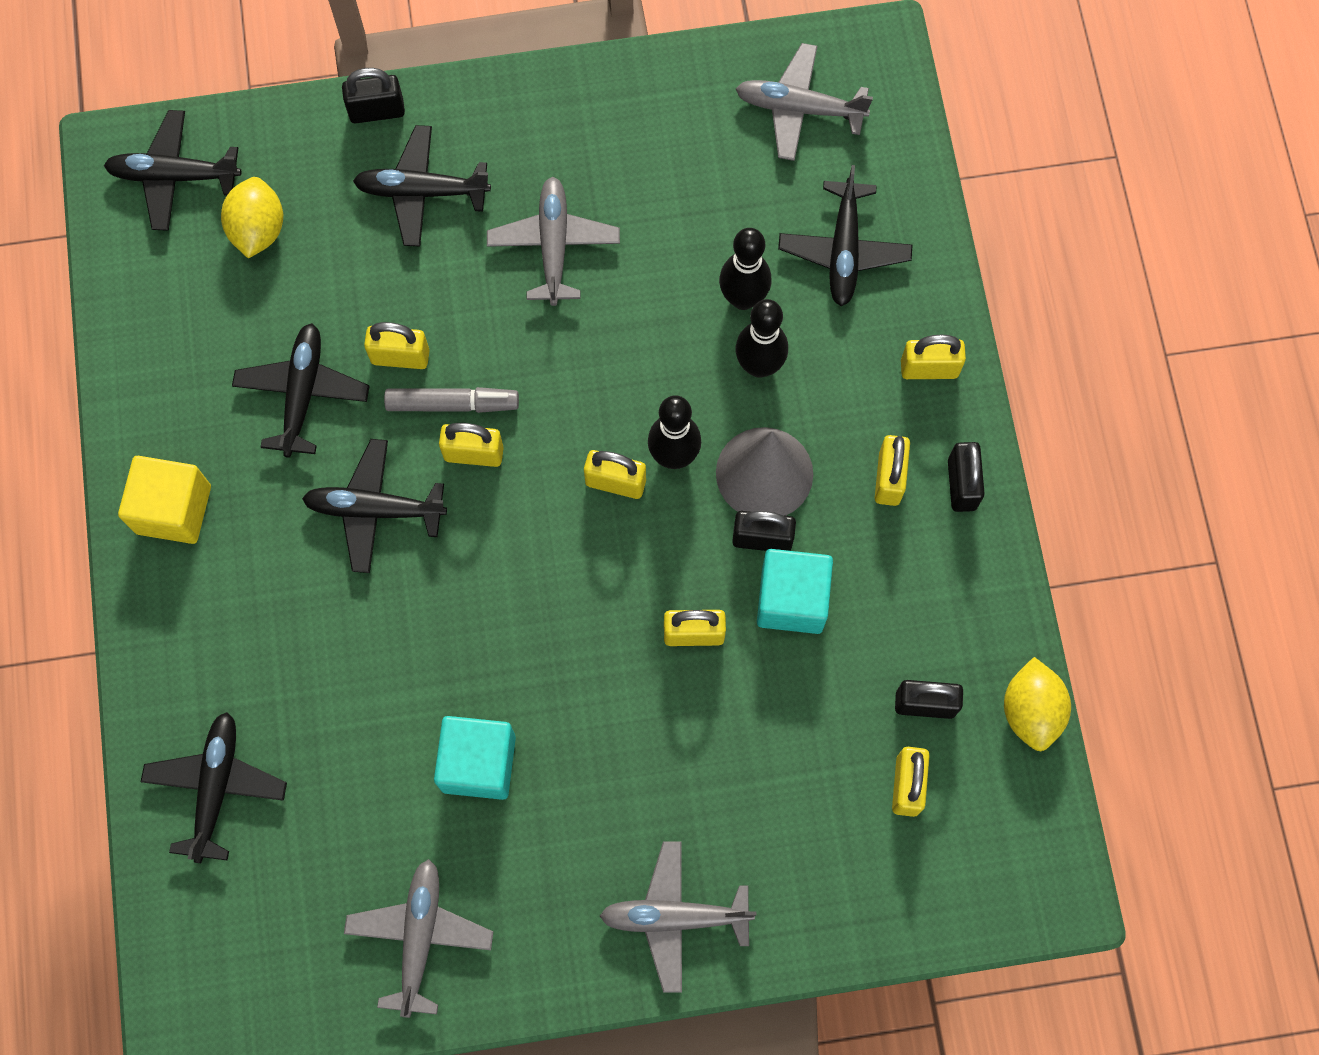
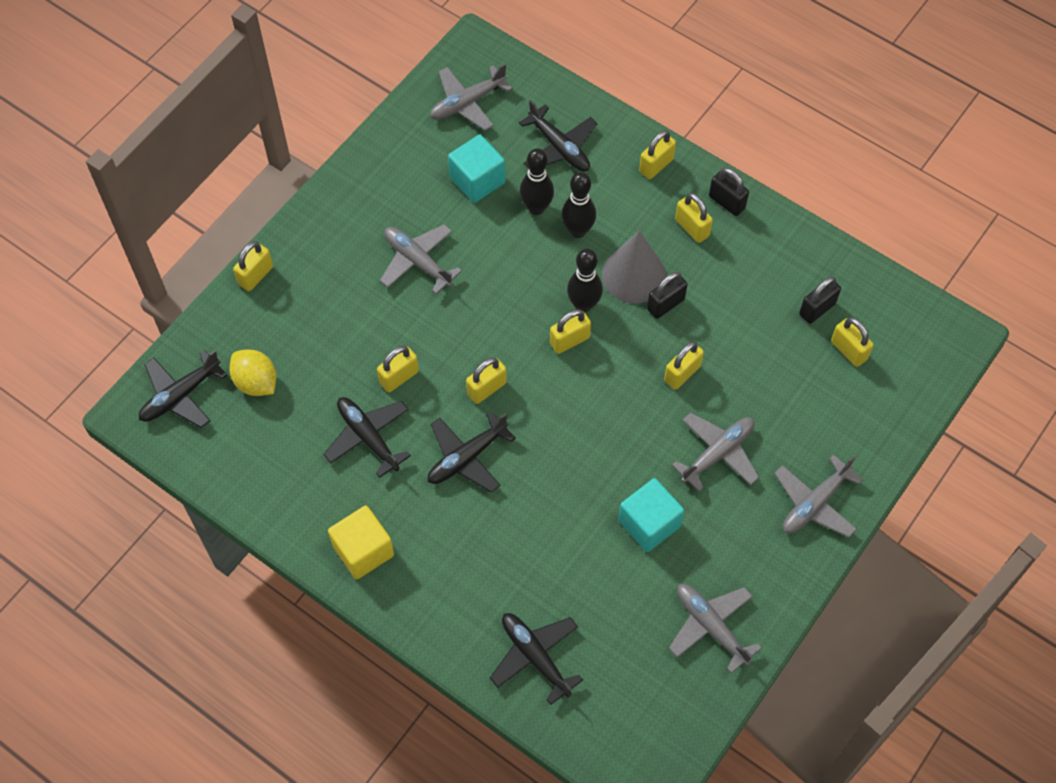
camera: 45 degrees left, 10 degrees down
(377, 111) = (255, 275): black padlock -> yellow padlock
(421, 191) = (322, 293): black plane -> none
(452, 404) = (450, 376): grey marker -> none
(633, 759) = (718, 453): none -> grey plane
(792, 599) = (709, 318): turquoise cube -> turquoise cube (477, 180)
(1031, 711) = (864, 270): yellow lemon -> none

